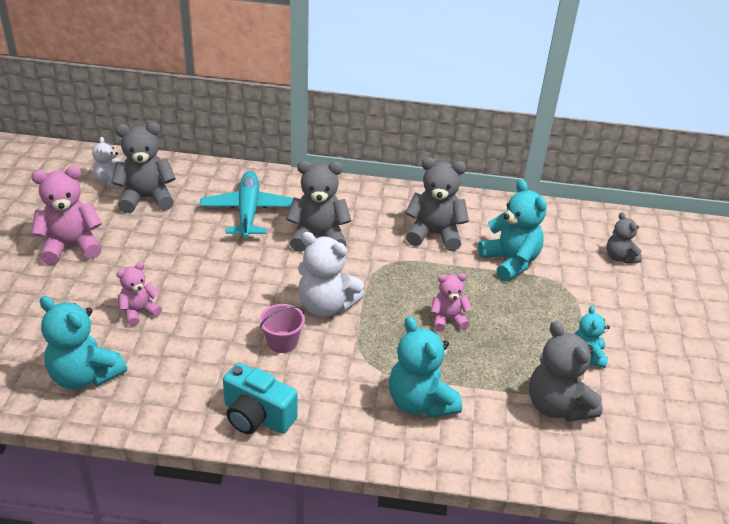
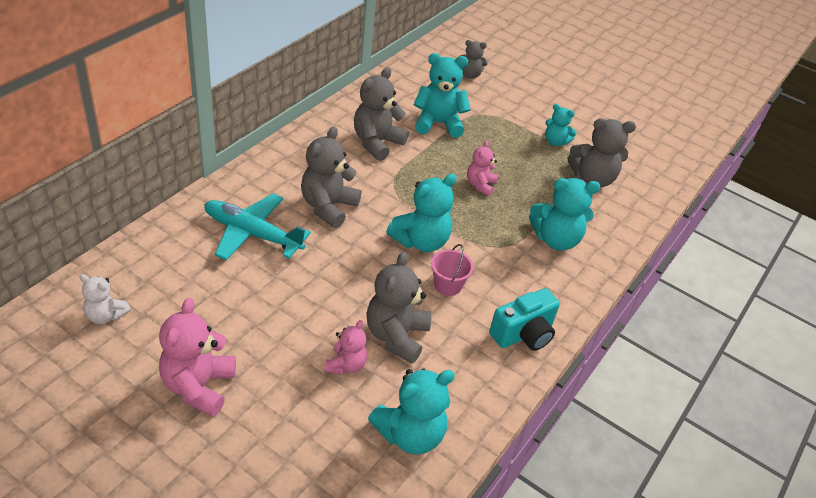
camera: 65 degrees left, 5 degrees up
(139, 312) = (346, 365): pink teddy bear -> pink teddy bear turned 150 degrees counterclockwise
(146, 198) = (164, 297): grey teddy bear -> grey teddy bear (396, 336)
(326, 306) = (421, 241): white teddy bear -> turquoise teddy bear

